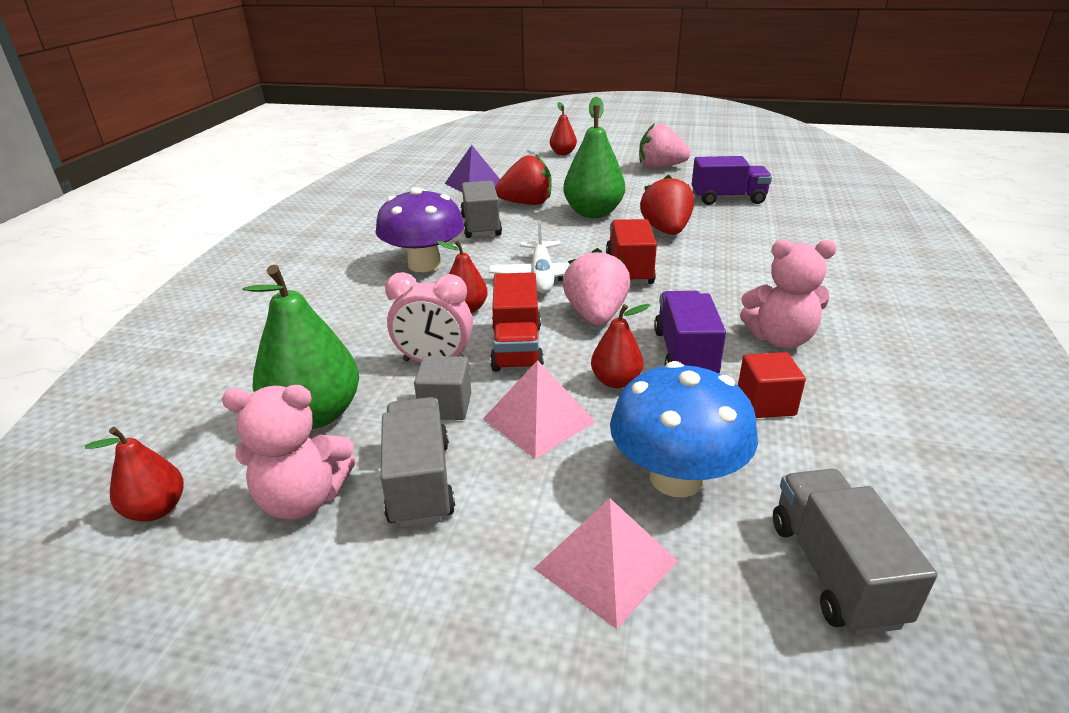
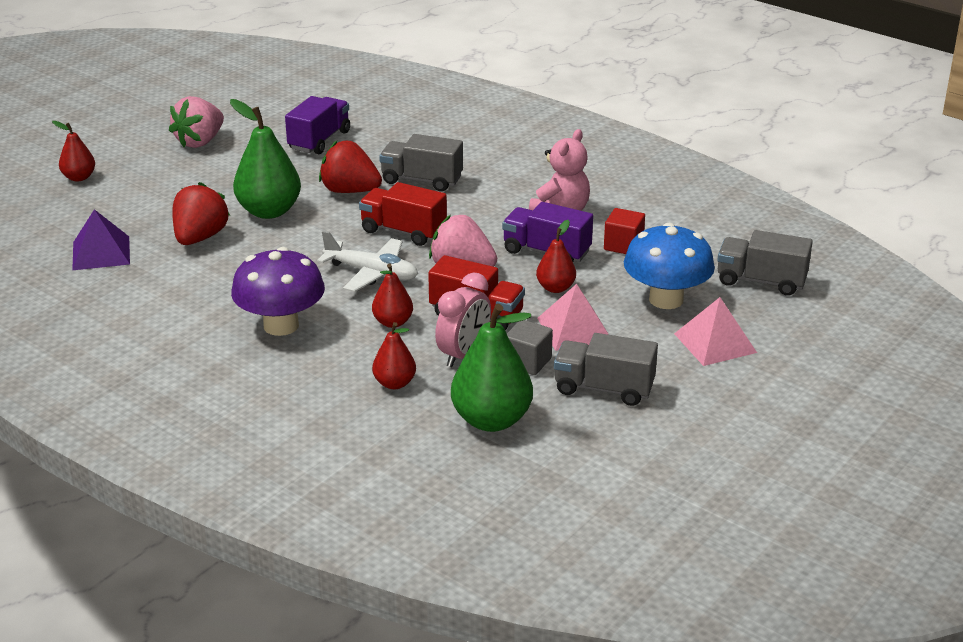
camera: 65 degrees left, 0 degrees up
(156, 509) = (553, 499): red pear -> red pear (394, 383)
(303, 499) = (587, 436): pink teddy bear -> none
(481, 226) = (226, 276): grey truck -> grey truck (422, 180)

